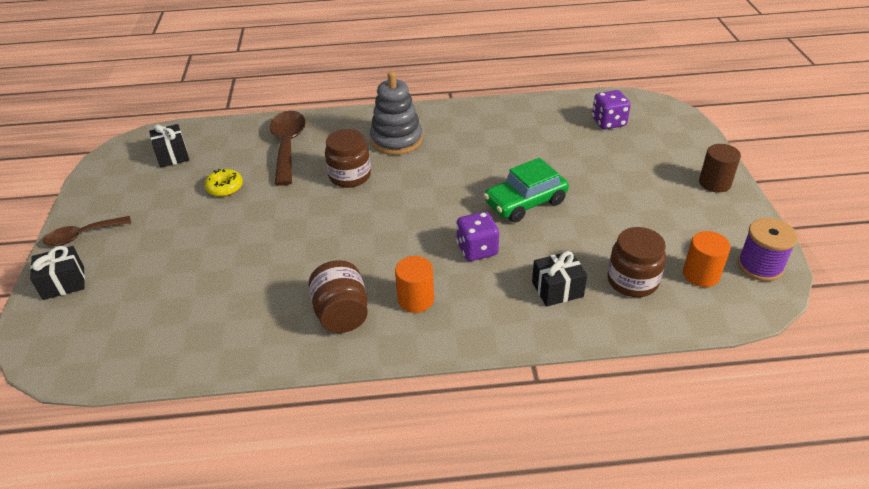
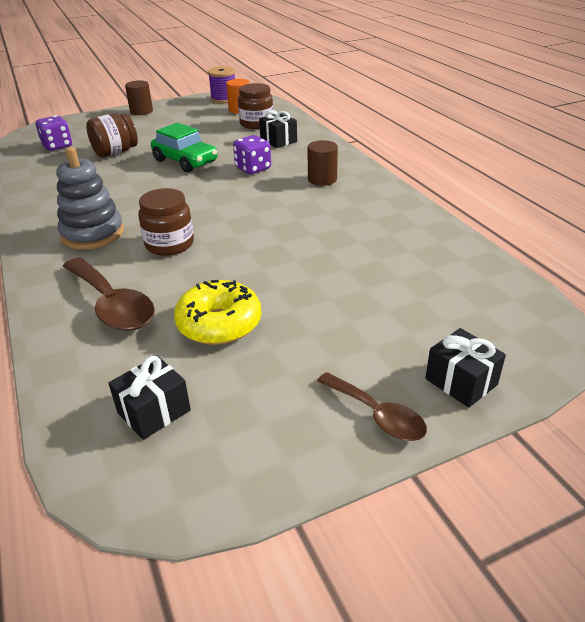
camera: 110 degrees left, 5 degrees down
(225, 188) = (219, 323): yellow donut -> yellow donut, size x1.68
(288, 145) = (112, 304): brown spoon -> brown spoon turned 105 degrees counterclockwise
(342, 314) = (359, 202): brown jar -> brown jar (115, 152)
(416, 299) = (322, 179): orange cylinder -> brown cylinder

